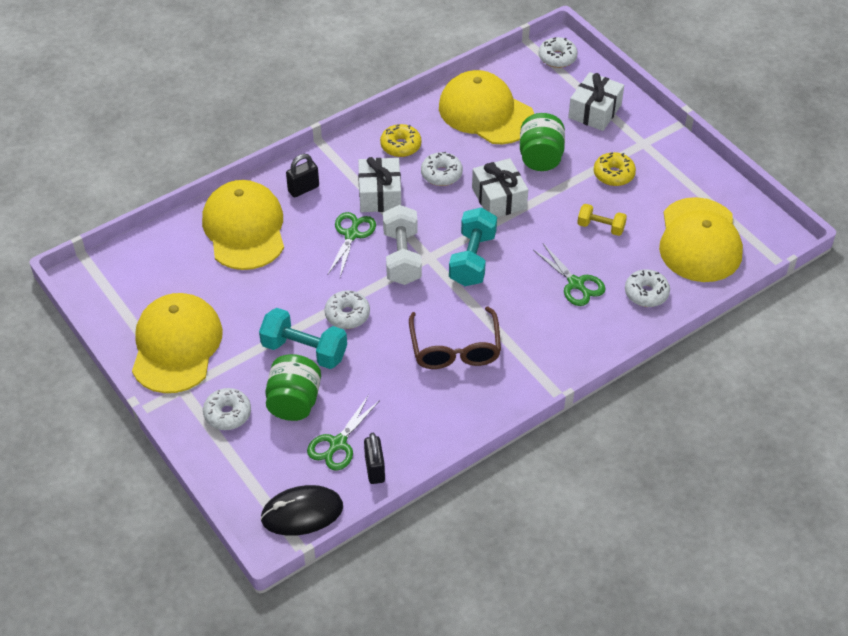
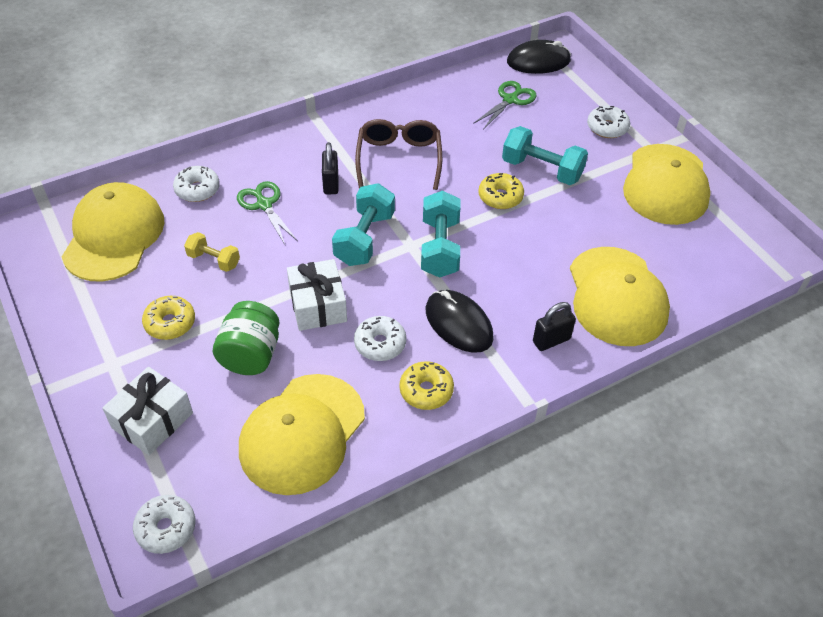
camera: 175 degrees left, 0 degrees up
(294, 402) = (549, 131): green jar -> none
(347, 315) = (500, 197): white donut -> yellow donut
(351, 235) = (494, 277): green scissors -> none
(375, 469) = (480, 81): black padlock -> black padlock (331, 184)
(380, 195) = (458, 324): white gift -> black mouse
(402, 257) = (440, 248): white dumbbell -> turquoise dumbbell
(486, 112) = (302, 433): yellow cap -> yellow cap turned 75 degrees clockwise

